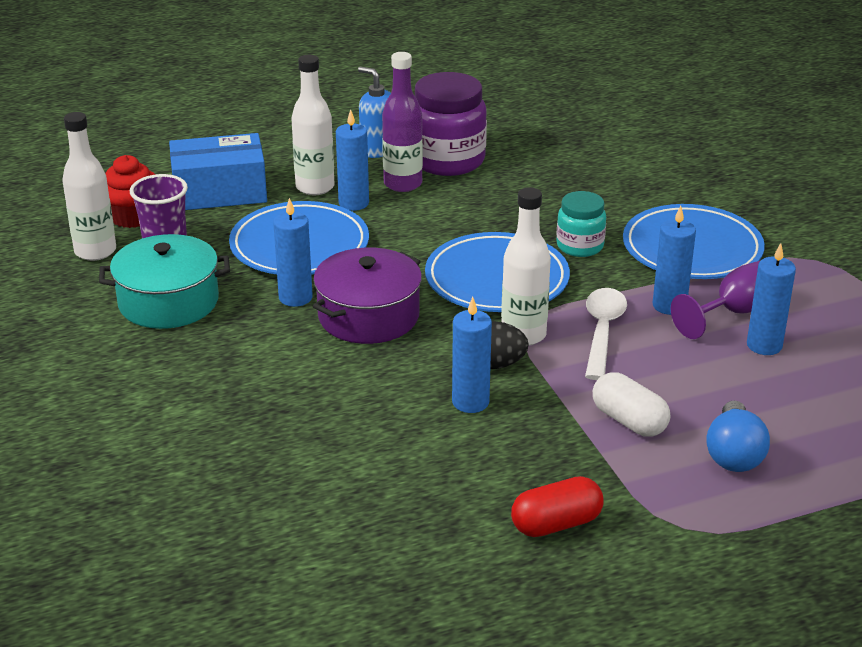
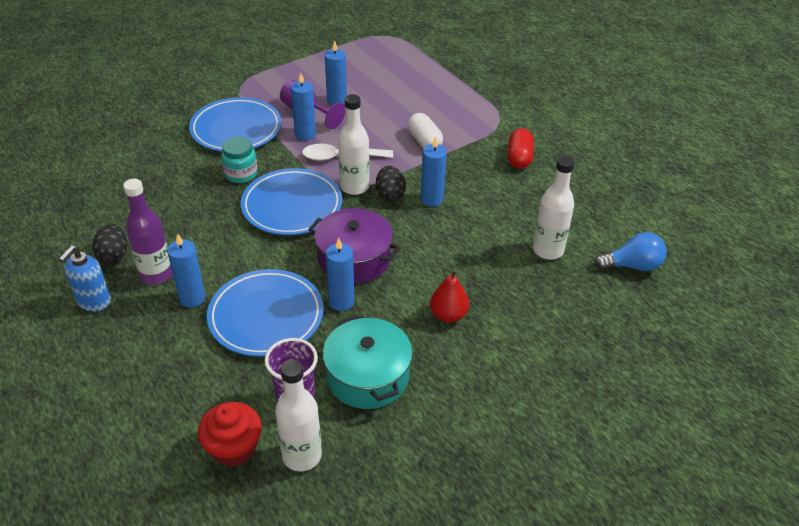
camera: 105 degrees left, 10 degrees up
(220, 192) = (179, 394): blue box -> none
(227, 375) = (448, 315): none -> red pear
(315, 187) = (166, 328): white bottle -> white bottle (548, 250)
(448, 161) = (114, 255): purple jar -> black egg
(556, 524) = (519, 158): red capsule -> red capsule turned 45 degrees clockwise
(629, 421) = (424, 141): white capsule -> white capsule turned 60 degrees counterclockwise
(733, 454) = (437, 108): blue light bulb -> blue light bulb (632, 266)

